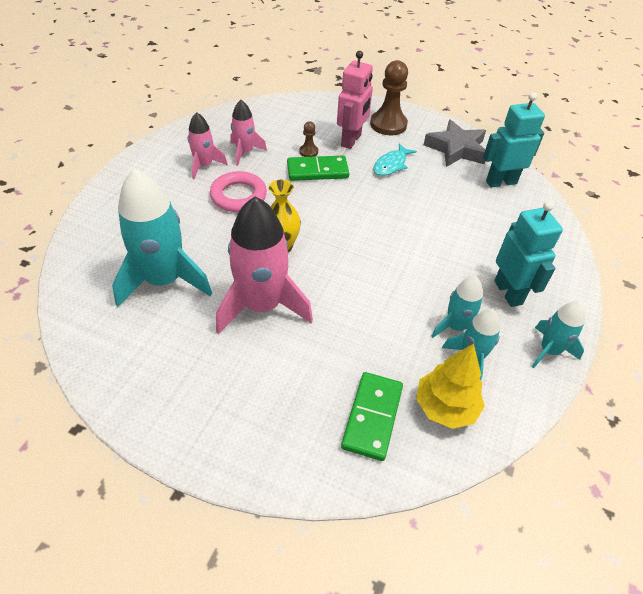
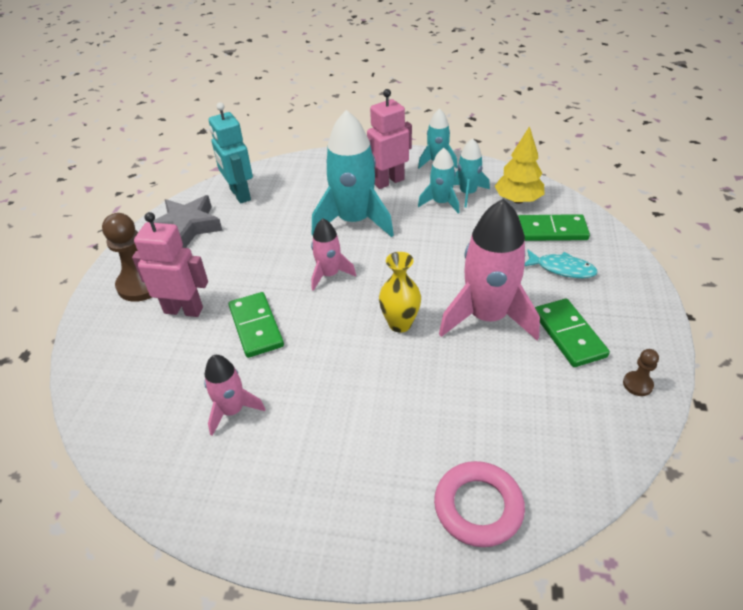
camera: 100 degrees left, 5 degrees down
(164, 280) = (500, 406): turquoise rocket -> turquoise rocket (354, 221)
(204, 166) = (275, 447): pink rocket -> pink rocket (329, 274)
(209, 359) = (569, 334): none -> green domino
(238, 196) = (329, 387): pink ring -> pink ring (478, 507)
(308, 152) = (217, 344): brown pawn -> brown pawn (637, 384)
(391, 165) = (228, 269): turquoise fish -> turquoise fish (562, 269)
(508, 292) = (388, 181): turquoise robot -> pink robot

